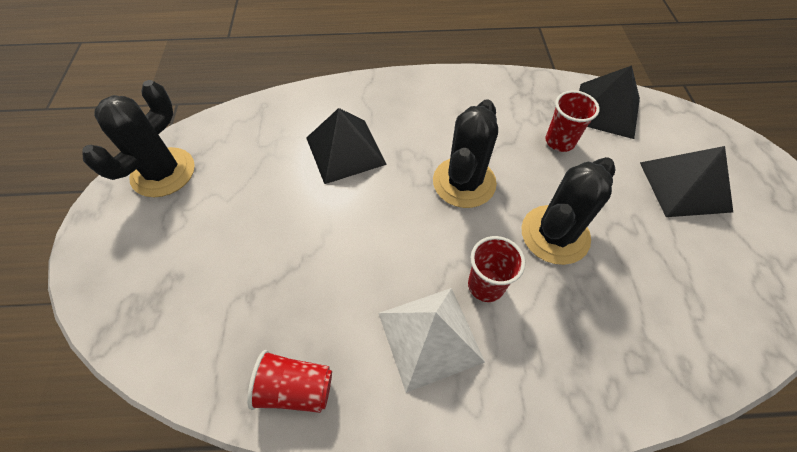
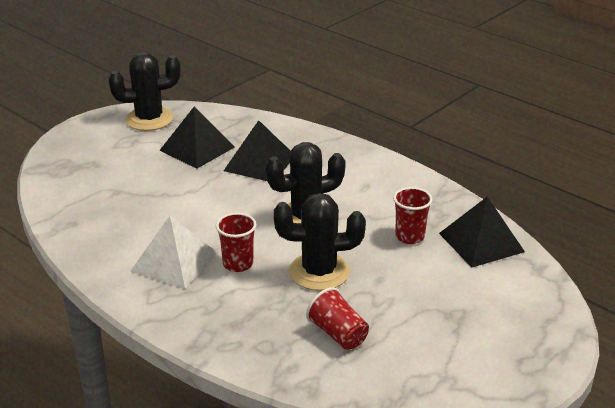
camera: 45 degrees right, 25 degrees down
(296, 388) = (86, 236): red cup -> red cup (338, 334)
(684, 186) = (459, 309): black pyramid -> black pyramid (197, 148)

